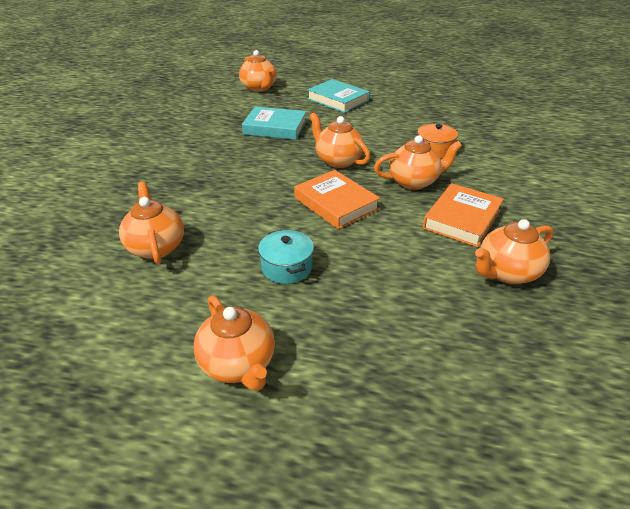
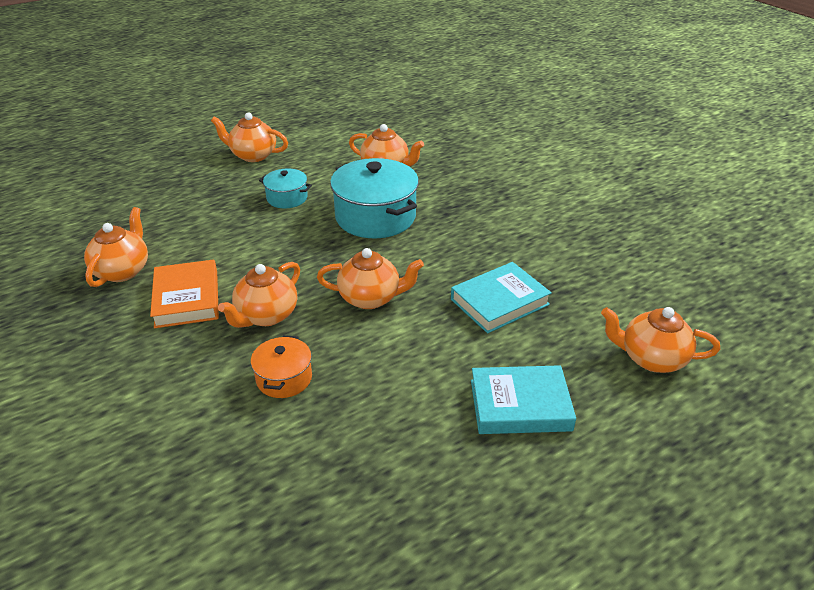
camera: 135 degrees right, 0 degrees up
(248, 206) = (375, 217): none -> turquoise pot
(336, 204) = (312, 254): orange book -> none

